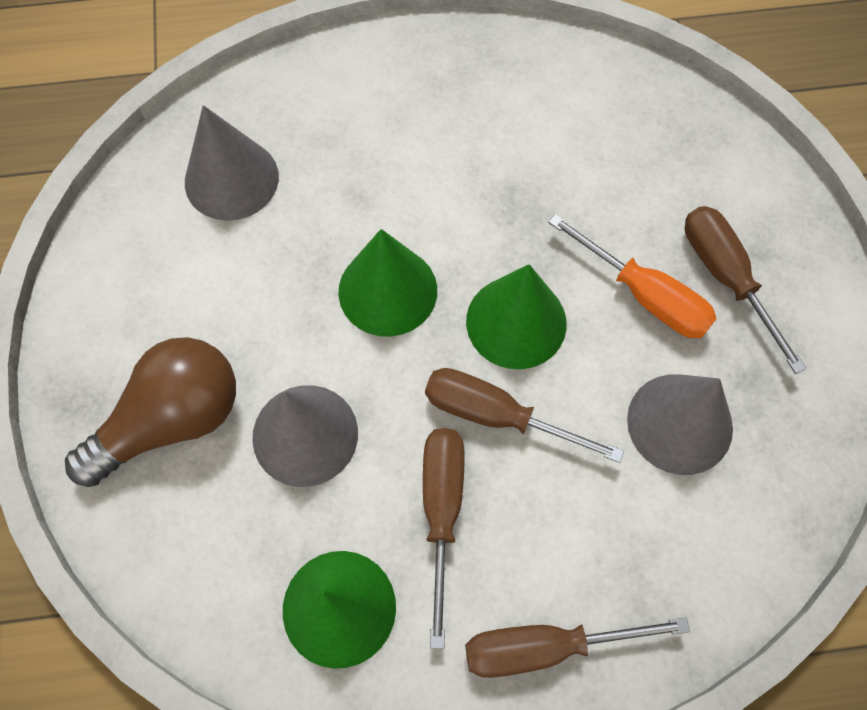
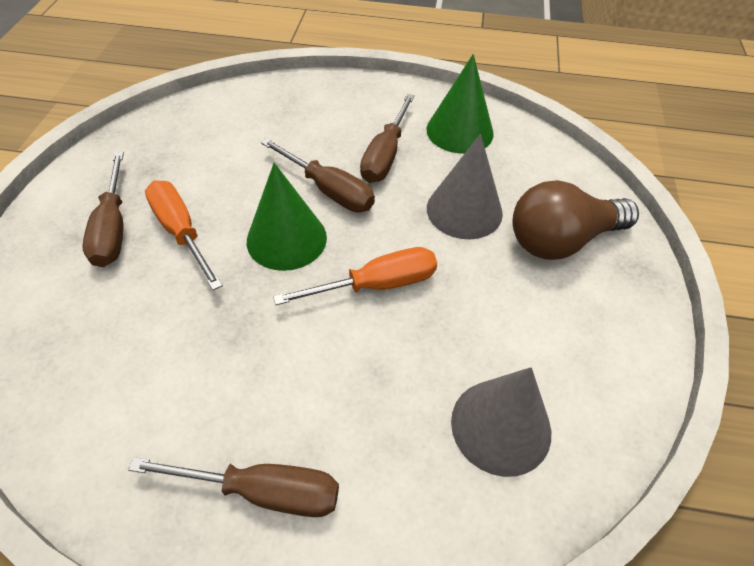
camera: 165 degrees left, 15 degrees down
(388, 290) = (377, 285): green cone -> orange screwdriver
(546, 647) = (351, 95): brown screwdriver -> brown screwdriver (263, 491)
(679, 423) = (214, 160): grey cone -> none

